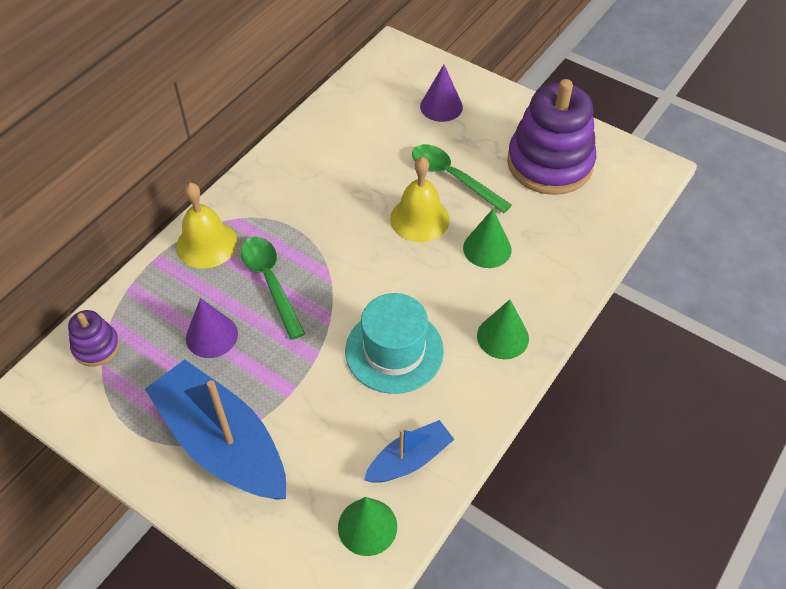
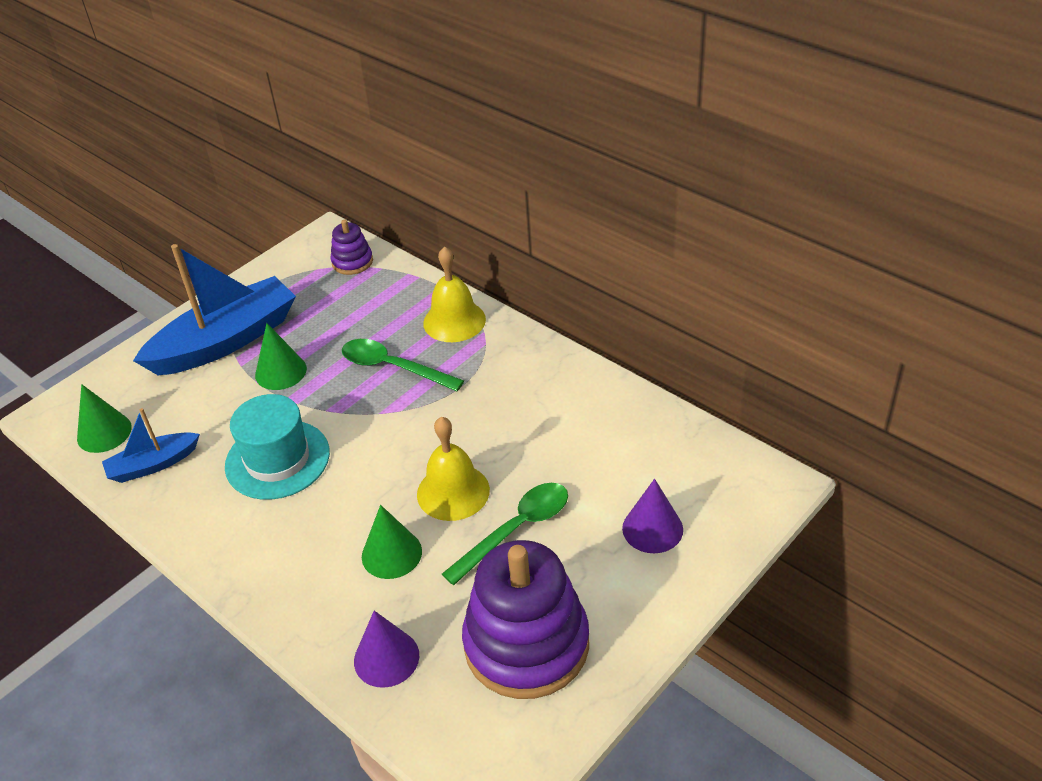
camera: 100 degrees right, 10 degrees down
(211, 335) = (341, 329): purple cone -> purple cone (386, 658)
(270, 282) = (393, 367): green spoon -> green spoon turned 135 degrees counterclockwise
(409, 459) = (153, 464): blue boat -> blue boat turned 90 degrees clockwise
(503, 337) = (262, 554): green cone -> green cone (281, 371)

